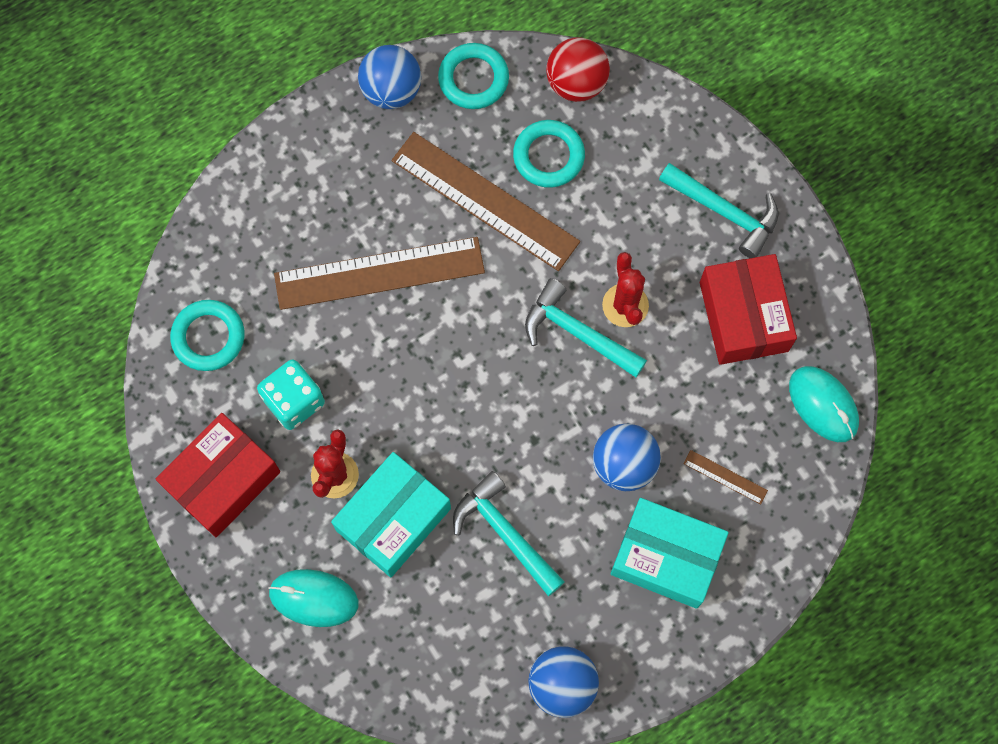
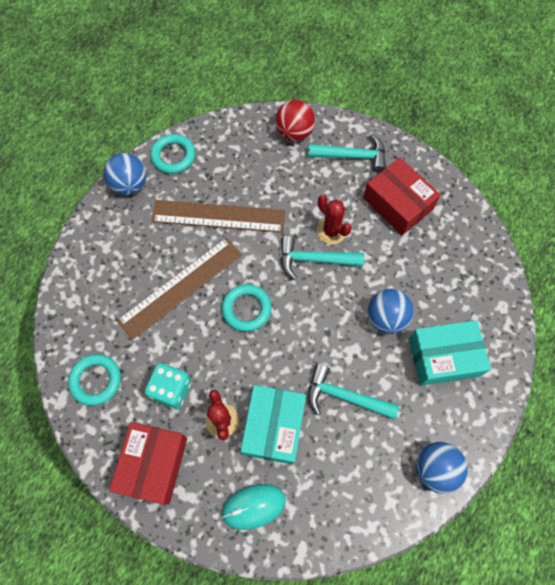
camera: 30 degrees left, 5 degrees down
(548, 156) = (240, 175): turquoise ring -> turquoise ring (246, 309)
(576, 83) = (232, 131): red ball -> red ball (294, 132)
(725, 477) = (445, 294): brown ruler -> none
(823, 405) = (469, 227): turquoise mouse -> none

